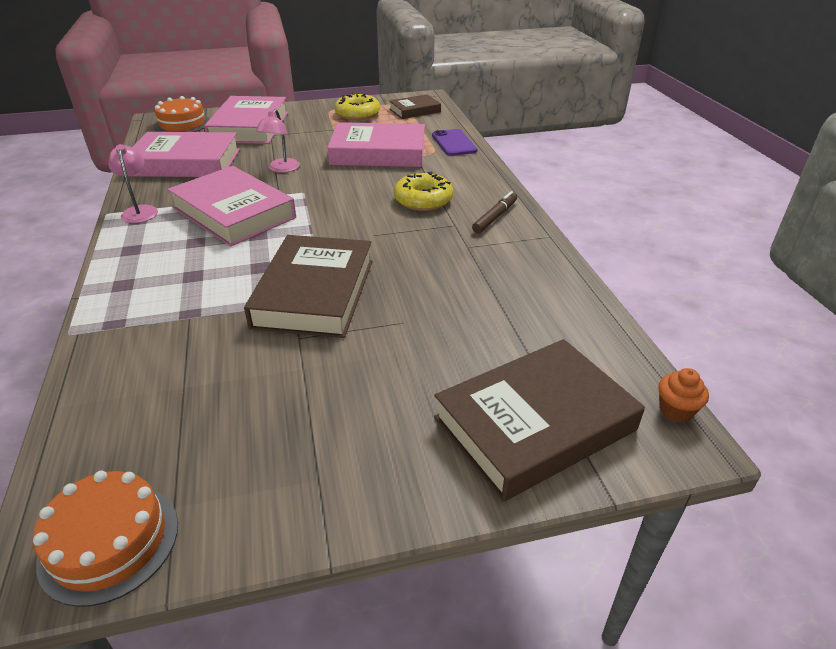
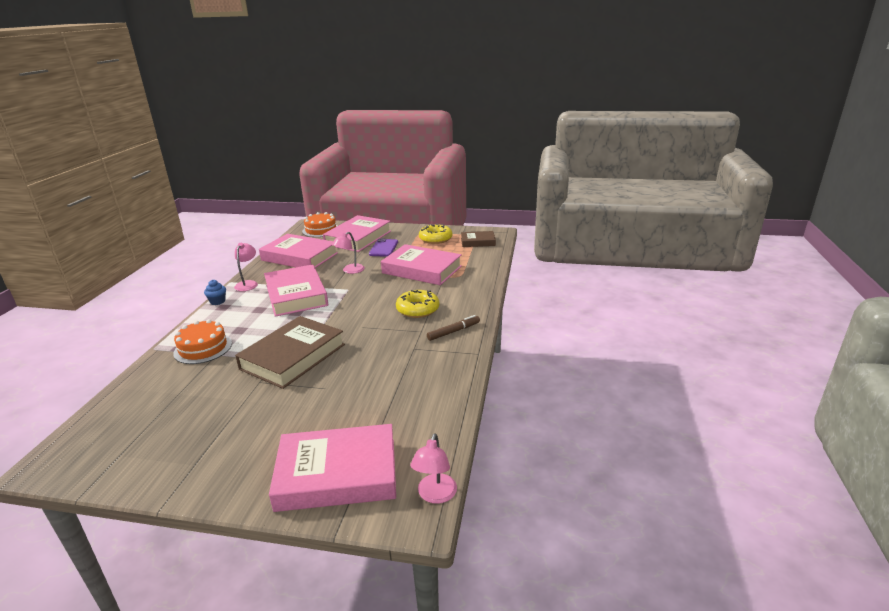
camera: 25 degrees right, 10 degrees down
(109, 542) = (79, 462): orange cake -> orange cake (203, 348)
(113, 244) = (217, 301): none -> blue cupcake
(454, 143) = (481, 271): purple phone -> purple phone (383, 248)
(534, 424) = (337, 473): brown book -> pink book
(675, 410) = (435, 495): orange cupcake -> pink lamp

